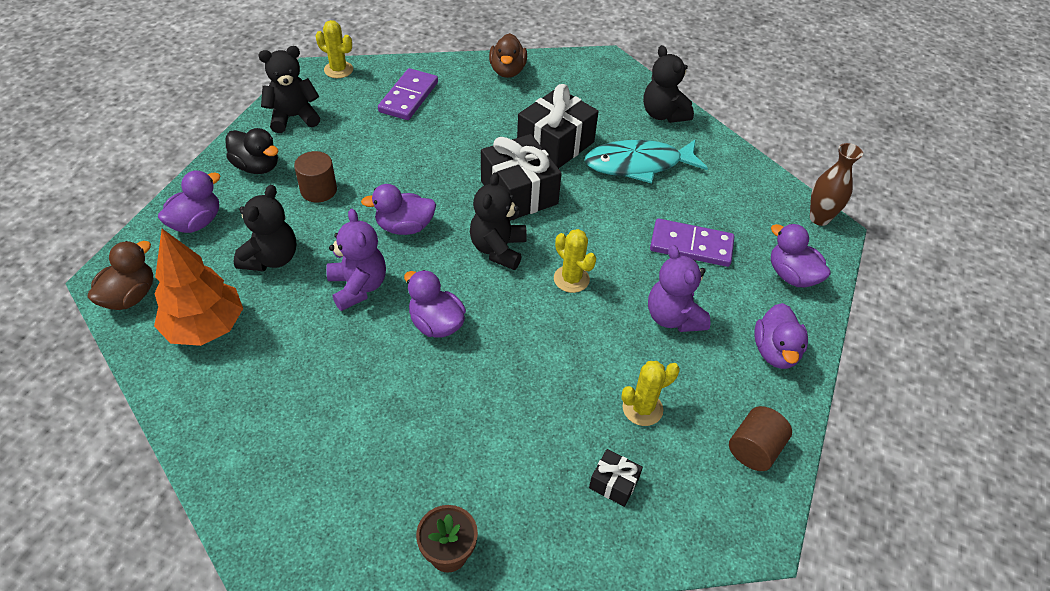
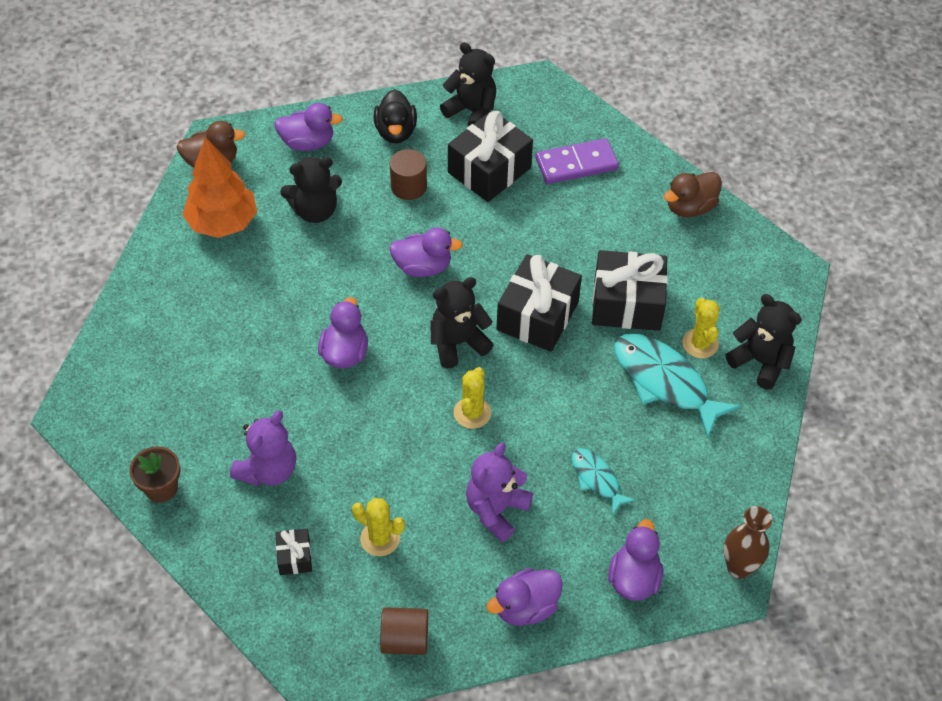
camera: 55 degrees right, 5 degrees up
(338, 70) = (559, 95): yellow cactus -> yellow cactus (700, 344)
(358, 287) = (336, 281): purple teddy bear -> purple teddy bear (268, 470)
(359, 140) = (489, 170): none -> black gift
(404, 227) = (423, 267): purple duck -> purple duck turned 135 degrees clockwise
(663, 114) = (760, 362): black teddy bear -> black teddy bear turned 105 degrees clockwise
(691, 245) = (596, 479): purple domino -> turquoise fish

